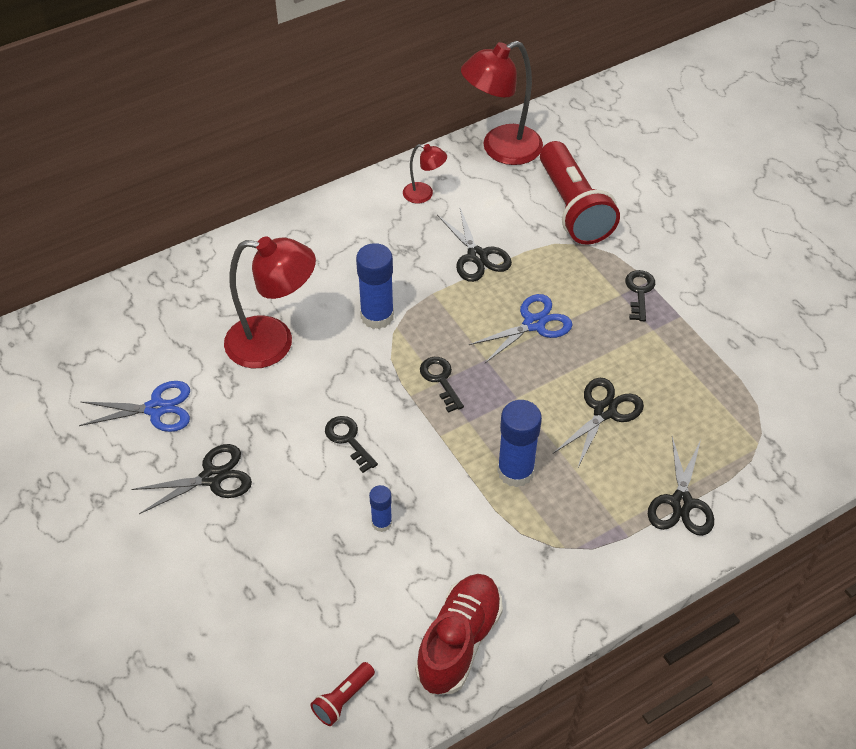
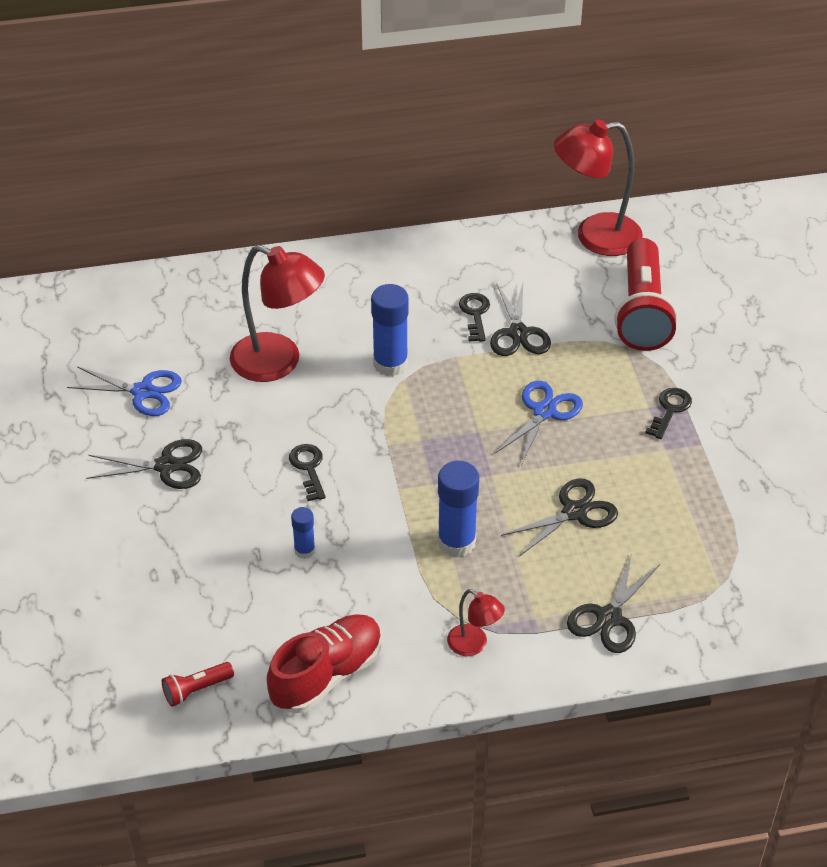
camera: 20 degrees right, 5 degrees down
(424, 194) = (493, 261): red lamp -> red lamp (474, 645)
(440, 380) = (424, 439): black key -> black key (475, 314)
(534, 324) = (544, 412): blue scissors -> blue scissors turned 45 degrees counterclockwise

